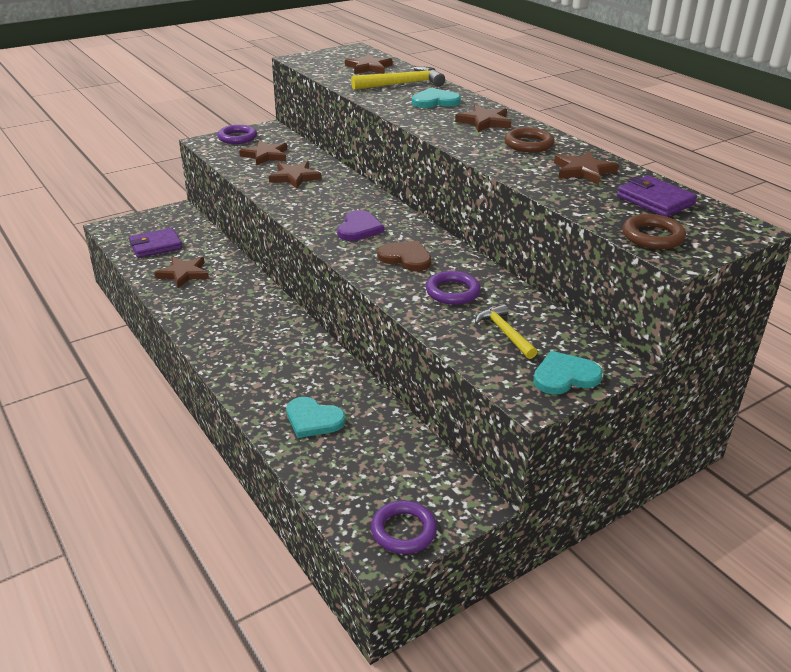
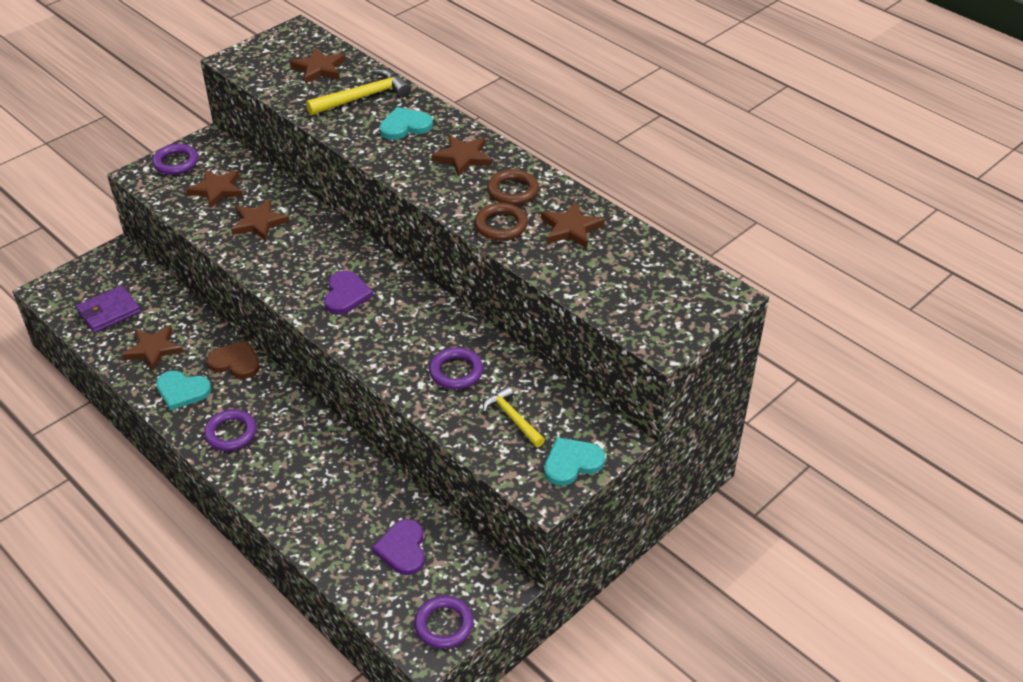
camera: 10 degrees left, 10 degrees up
(231, 340) = (231, 433): none -> purple ring
(313, 419) = (337, 518): turquoise heart -> turquoise heart (182, 391)
(373, 454) = (402, 549): none -> purple heart
(406, 258) = (402, 331): brown heart -> brown heart (235, 362)
(652, 236) = (639, 319): brown ring -> brown ring (501, 225)
(655, 200) = (641, 265): purple wallet -> none

